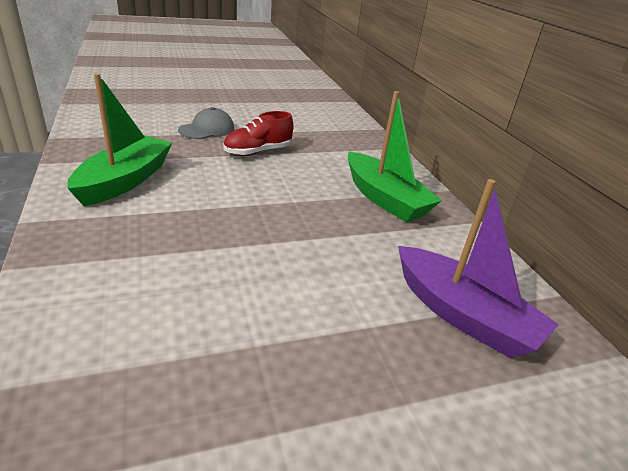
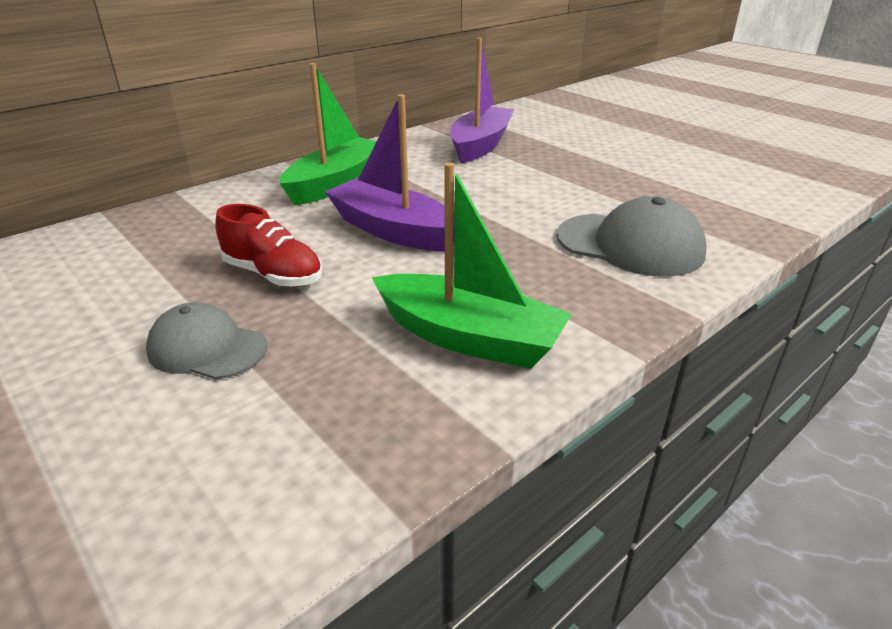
camera: 110 degrees left, 0 degrees up
(125, 181) = (468, 337): green boat -> green boat turned 150 degrees counterclockwise
(129, 297) = (630, 245): none -> grey cap
(278, 197) = (393, 230): none -> purple boat

